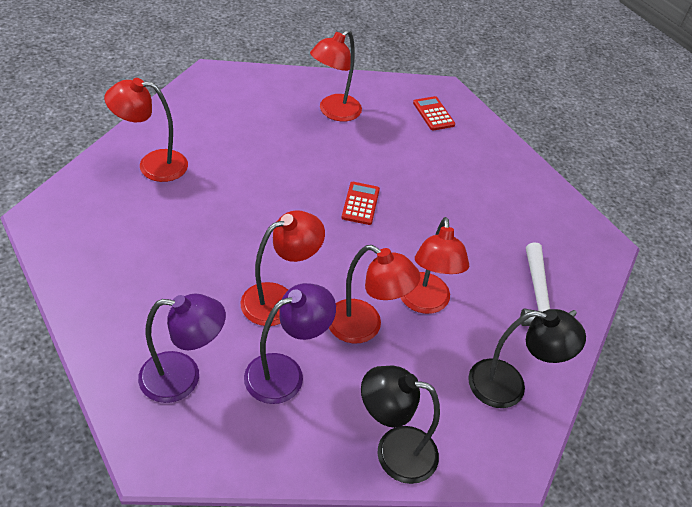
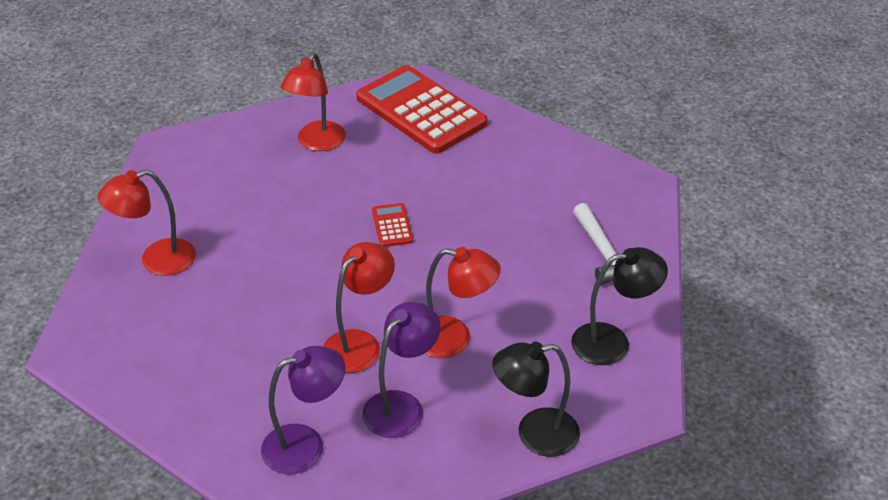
camera: 15 degrees left, 5 degrees down
(424, 302) = (500, 297): red lamp -> none
(433, 114) = (421, 111): red calculator -> red calculator, size x2.41

